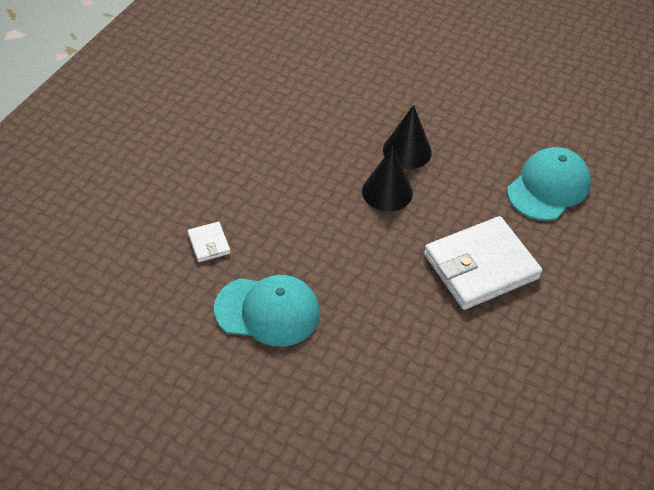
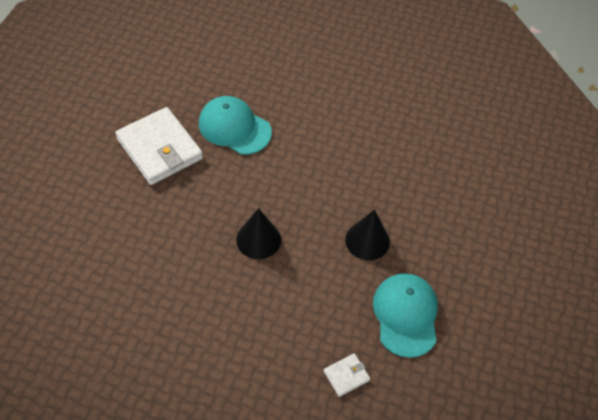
camera: 100 degrees left, 5 degrees up
(407, 151) = (206, 227): black cone -> black cone (367, 240)
(480, 266) = (325, 171): white wallet -> white wallet (159, 149)

